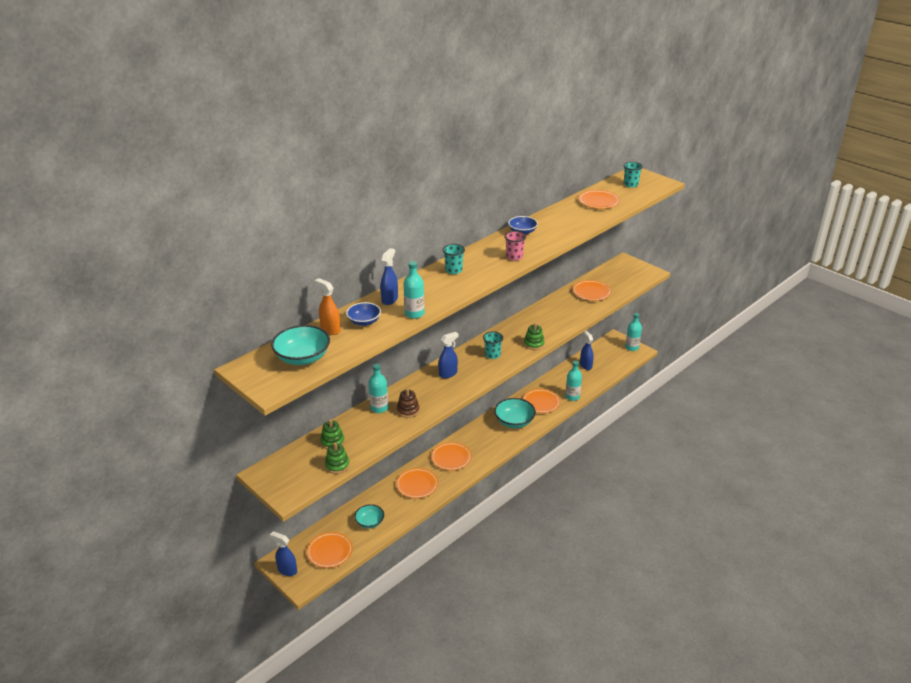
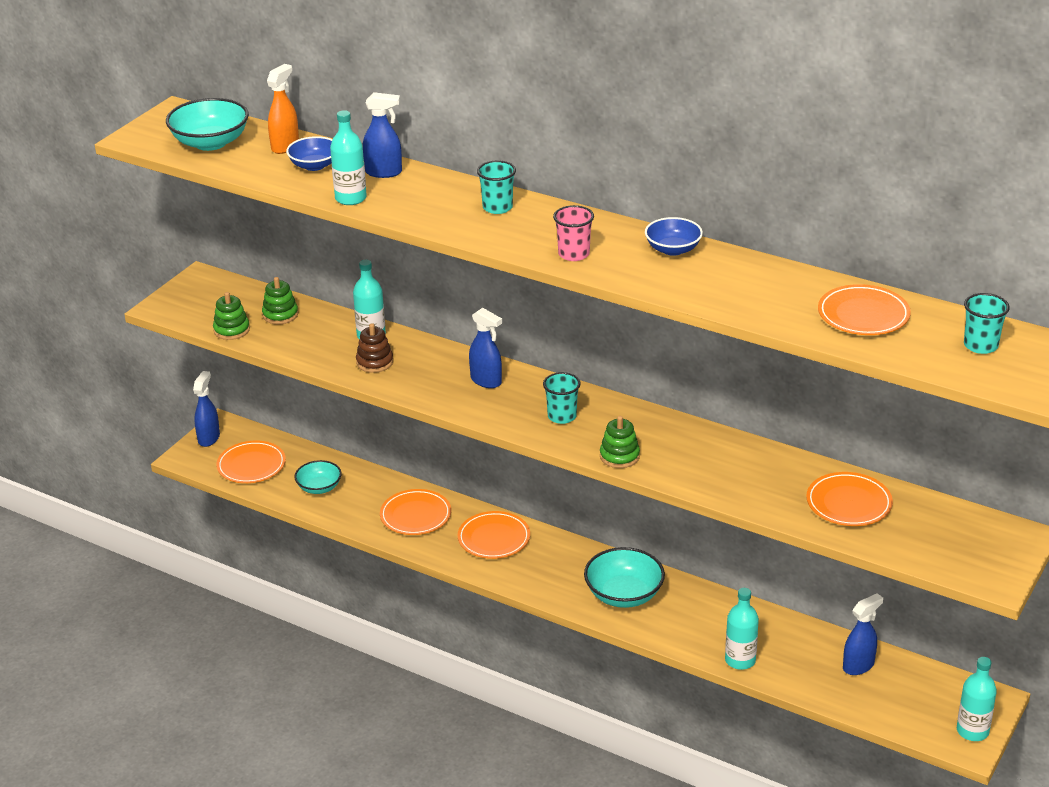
camera: 75 degrees right, 0 degrees up
(541, 402) = (698, 620): orange plate -> none

